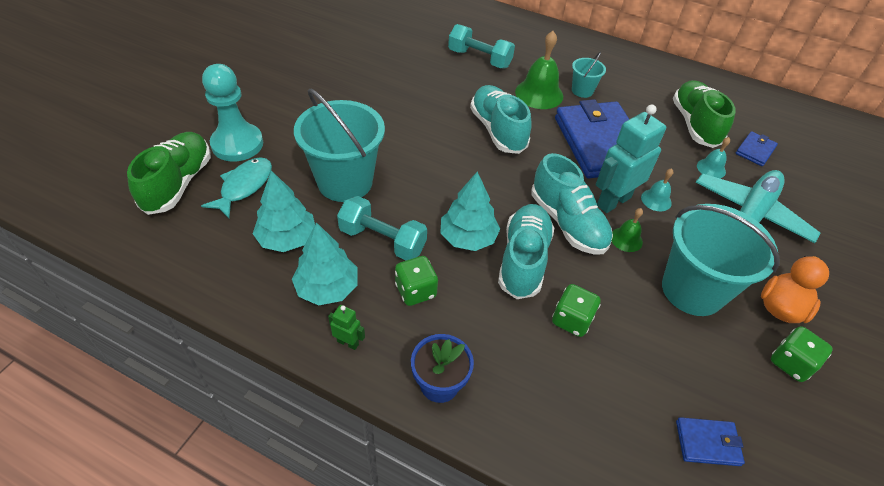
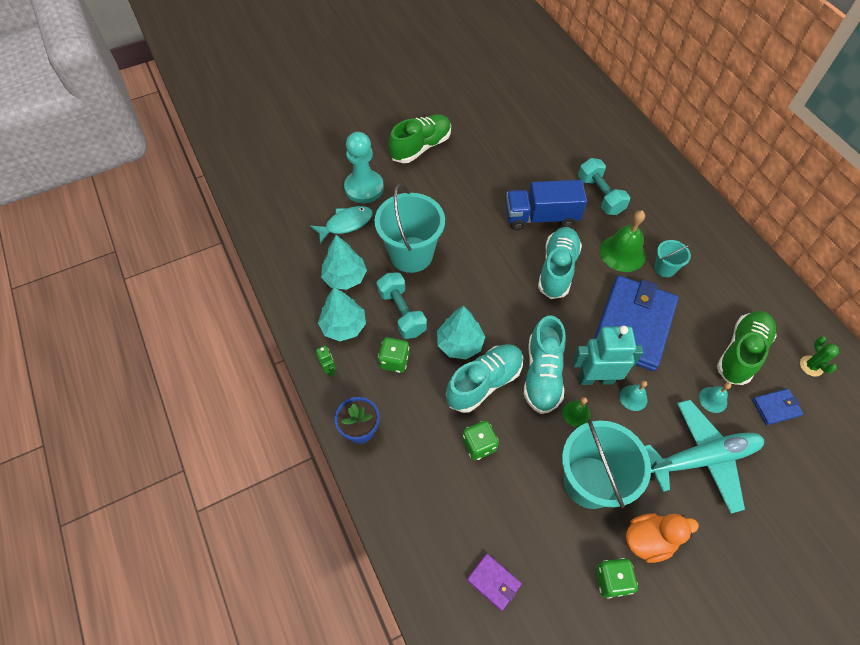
camera: 40 degrees right, 10 degrees up
(178, 183) = (309, 201): green shoe -> green shoe (421, 147)
(445, 95) = (541, 217): none -> blue truck
(707, 443) = (494, 582): blue wallet -> purple wallet
(745, 110) = (811, 366): none -> green cactus

